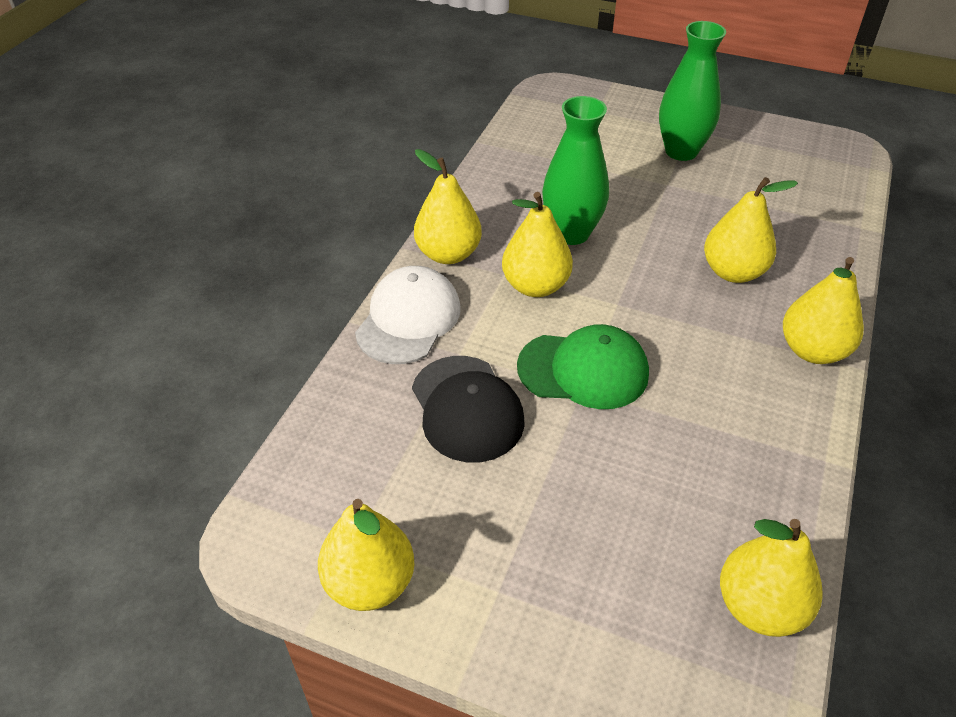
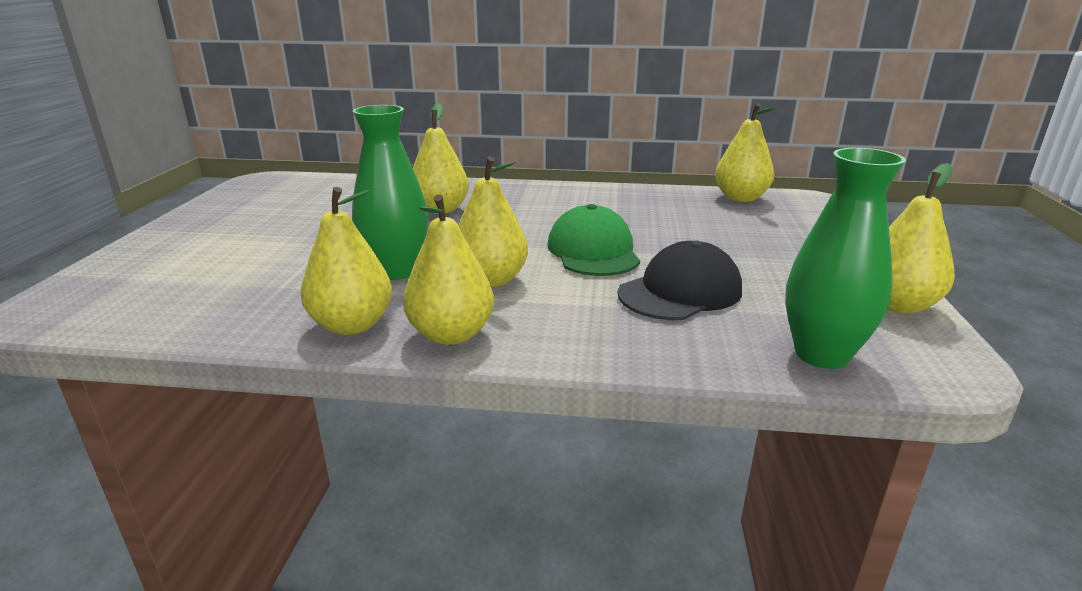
camera: 105 degrees left, 20 degrees down
(408, 319) = (582, 341): white cap -> none
(681, 151) = (244, 233): green vase -> green vase (821, 354)
(812, 350) = (520, 189): yellow pear -> yellow pear (352, 325)

